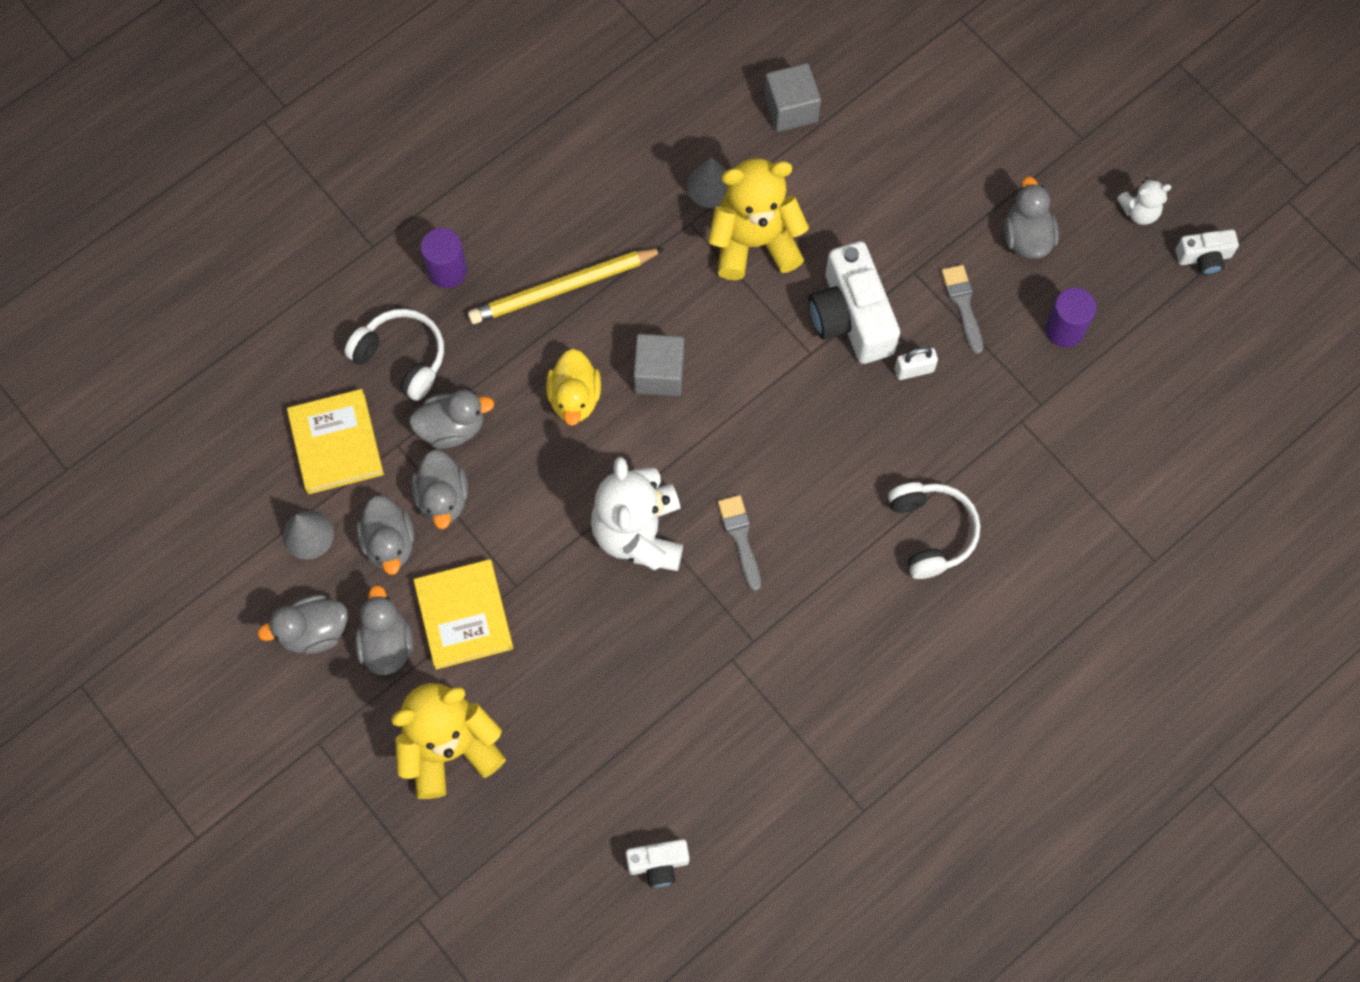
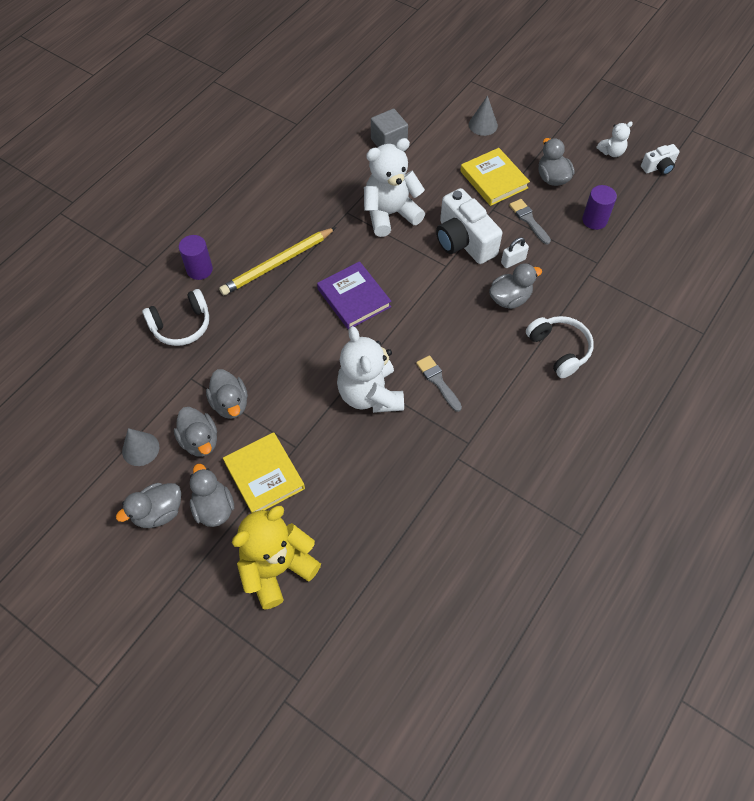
camera: 15 degrees left, 10 degrees down
(336, 444) = (148, 387): yellow book -> yellow book (494, 179)
(402, 357) = (181, 325): white headphones -> white headphones turned 135 degrees clockwise
(452, 428) = (226, 359): grey duck -> grey duck (510, 298)
(574, 398) = (303, 323): yellow duck -> none
(658, 864) = (452, 611): white camera -> none
(659, 374) = (354, 298): grey cube -> purple book
(710, 186) = (353, 190): grey cone -> grey cone (483, 125)
(754, 242) = (390, 214): yellow teddy bear -> white teddy bear

